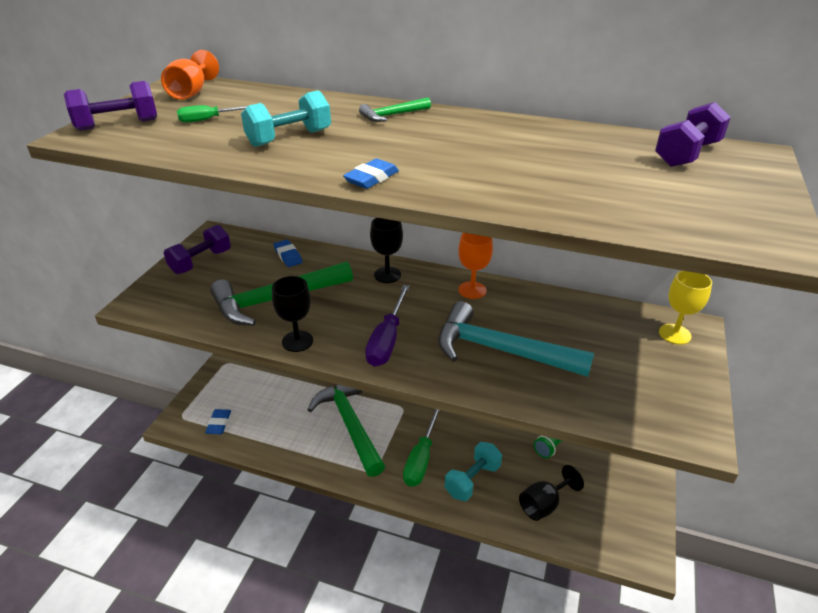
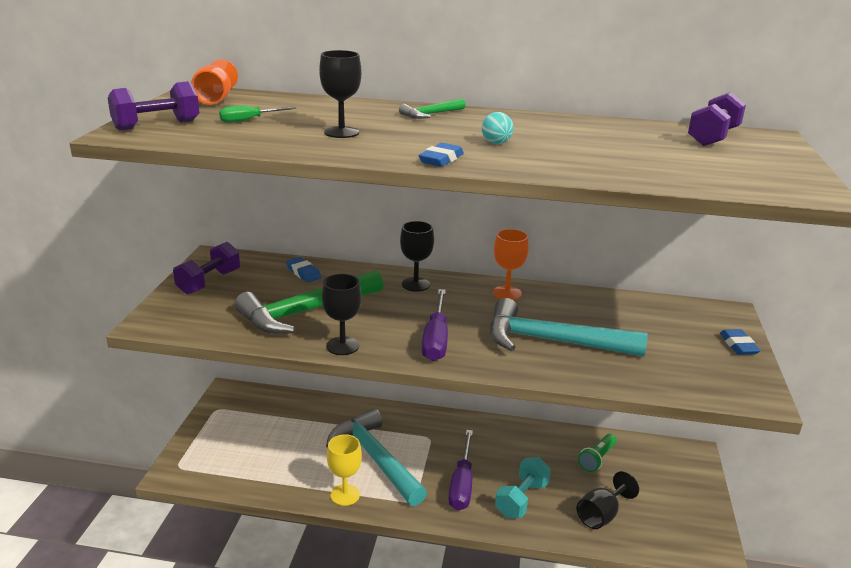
camera: 10 degrees left, 10 degrees down
(219, 424) = (225, 470): blue eraser -> blue eraser (738, 345)
(289, 138) = (341, 132): turquoise dumbbell -> black goblet
(350, 424) = (375, 458): green hammer -> turquoise hammer
(421, 458) = (462, 484): green screwdriver -> purple screwdriver
(441, 157) = (496, 143): none -> turquoise ball
(674, 334) = (712, 318): yellow goblet -> yellow goblet (345, 495)

